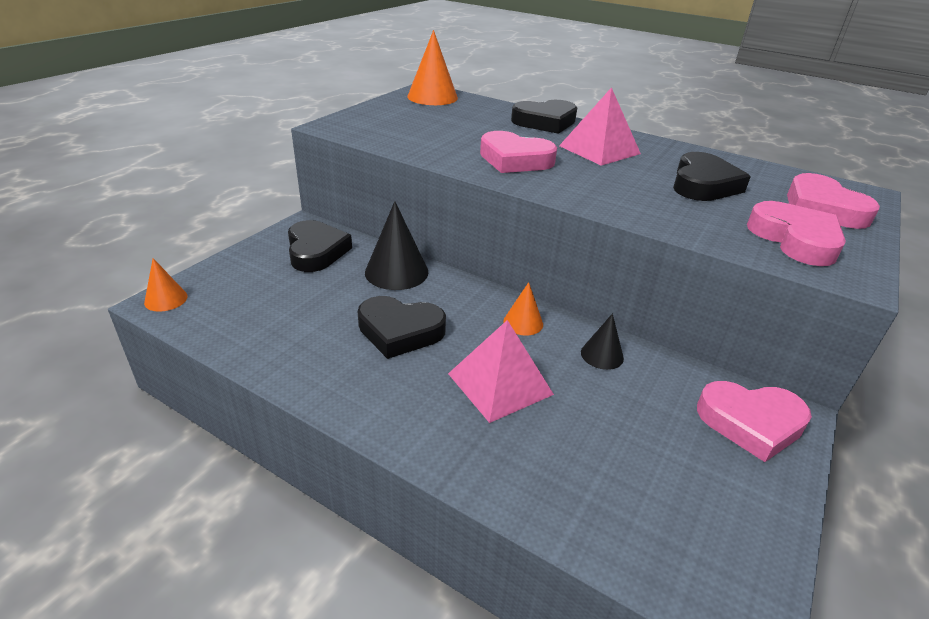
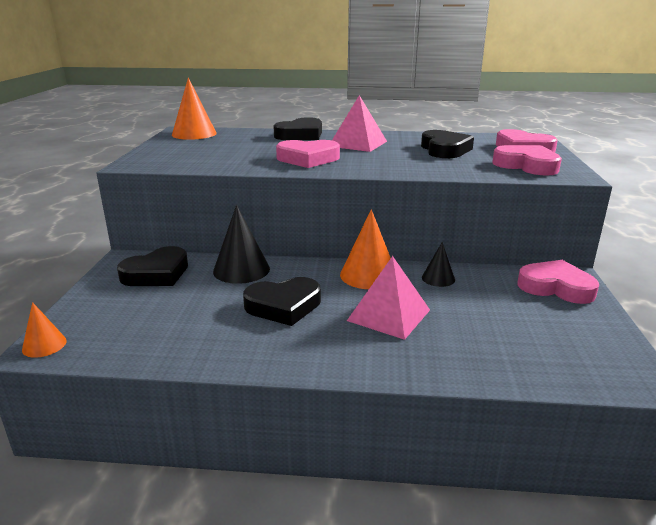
camera: 25 degrees left, 10 degrees down
(316, 251) = (157, 273): black heart -> black heart turned 90 degrees clockwise
(523, 322) = (368, 275): orange cone -> orange cone, size x1.76
(750, 423) = (556, 287): pink heart -> pink heart turned 135 degrees counterclockwise

